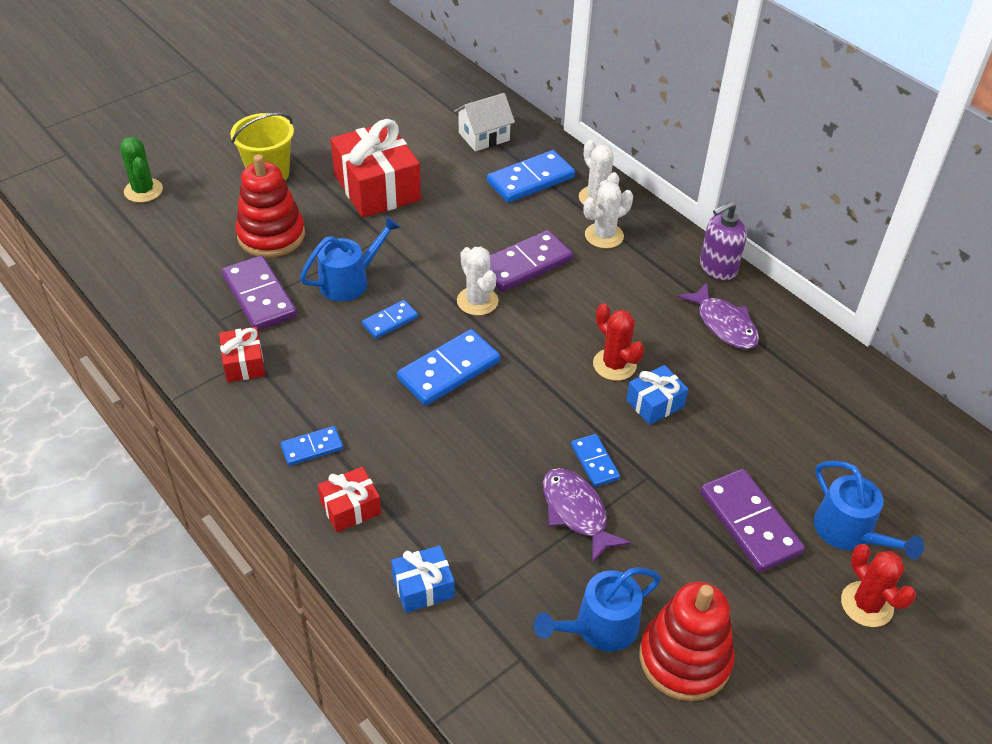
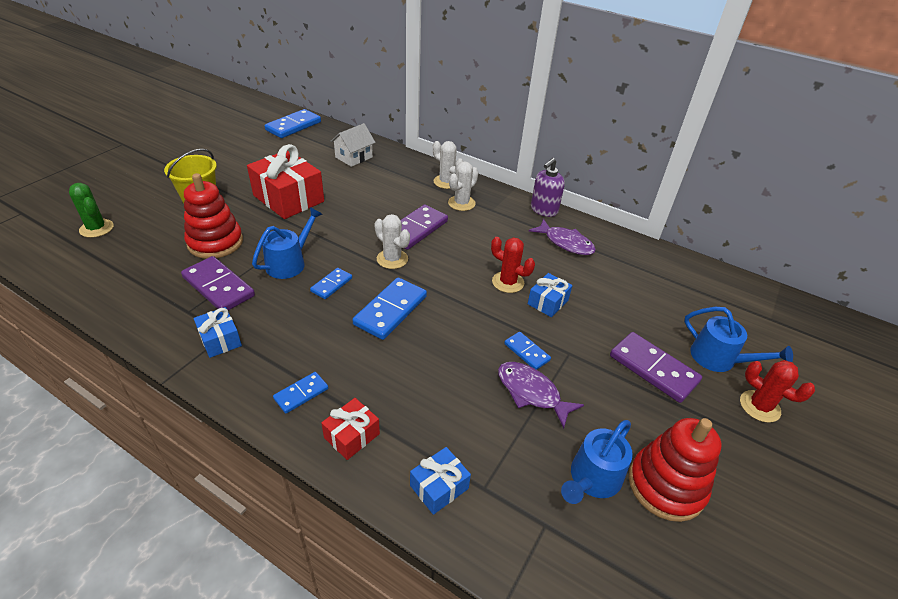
camera: 20 degrees left, 5 degrees down
(244, 363) = (220, 340): red gift -> blue gift
(530, 180) = (397, 178): blue domino -> blue domino (293, 126)

